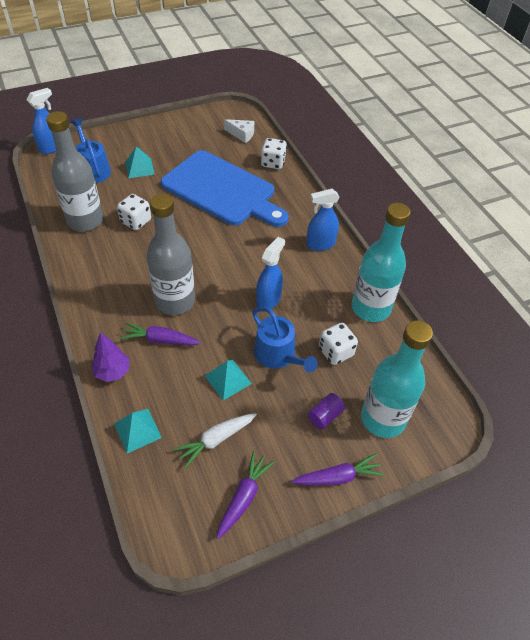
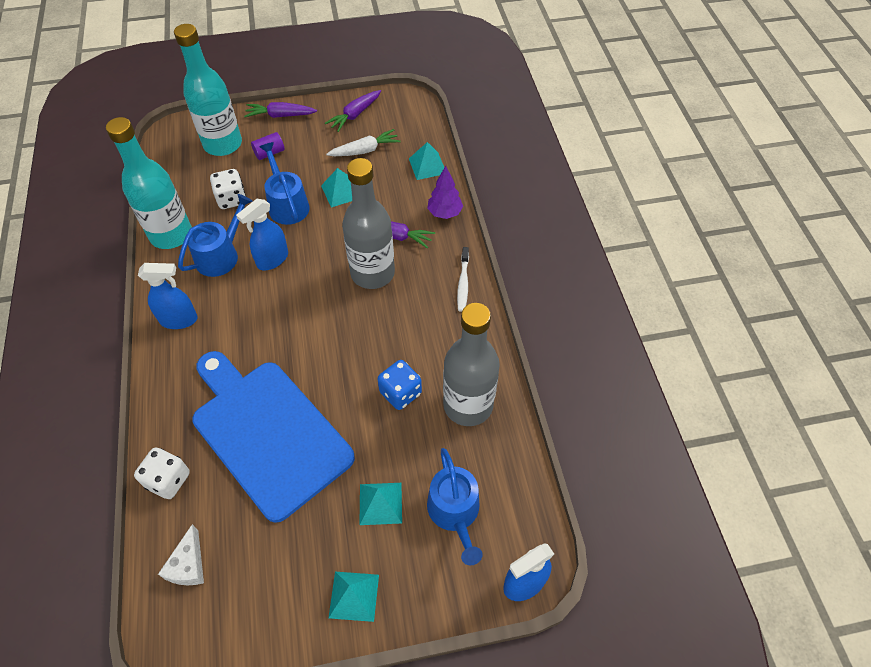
camera: 165 degrees left, 5 degrees up
(91, 304) = (463, 283): none -> white toothbrush
(136, 221) = (400, 393): white dice -> blue dice
(147, 134) = (354, 596): none -> turquoise pyramid
(242, 134) = (188, 565): white cheese -> white cheese turned 120 degrees counterclockwise
(316, 297) = (221, 255): none -> blue watering can

